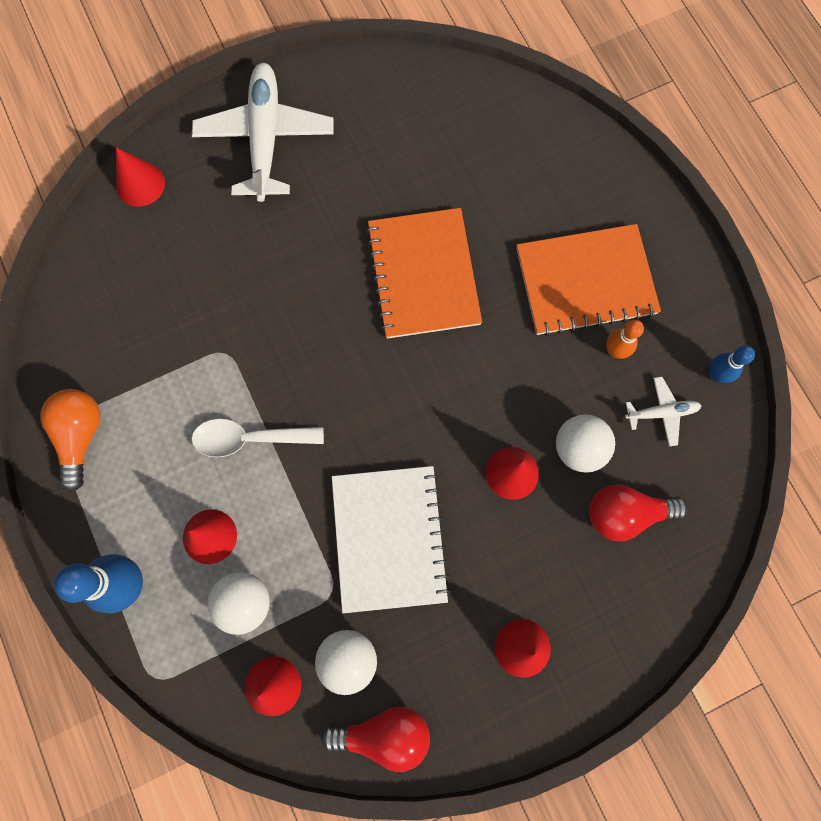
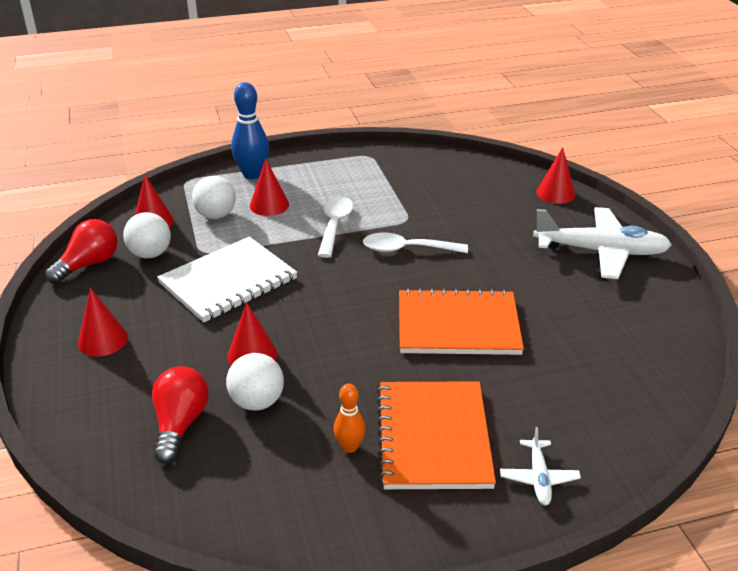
camera: 100 degrees right, 40 degrees down
(80, 436) = (360, 163): orange light bulb -> none
(291, 344) = (407, 249): none -> white spoon
(384, 734) = (88, 264): red light bulb -> red light bulb turned 150 degrees counterclockwise
(389, 538) = (228, 281): white notebook -> white notebook turned 45 degrees counterclockwise
(661, 413) = (270, 472): white plane -> white plane (538, 478)
(716, 374) = (297, 531): blue bowling pin -> none

